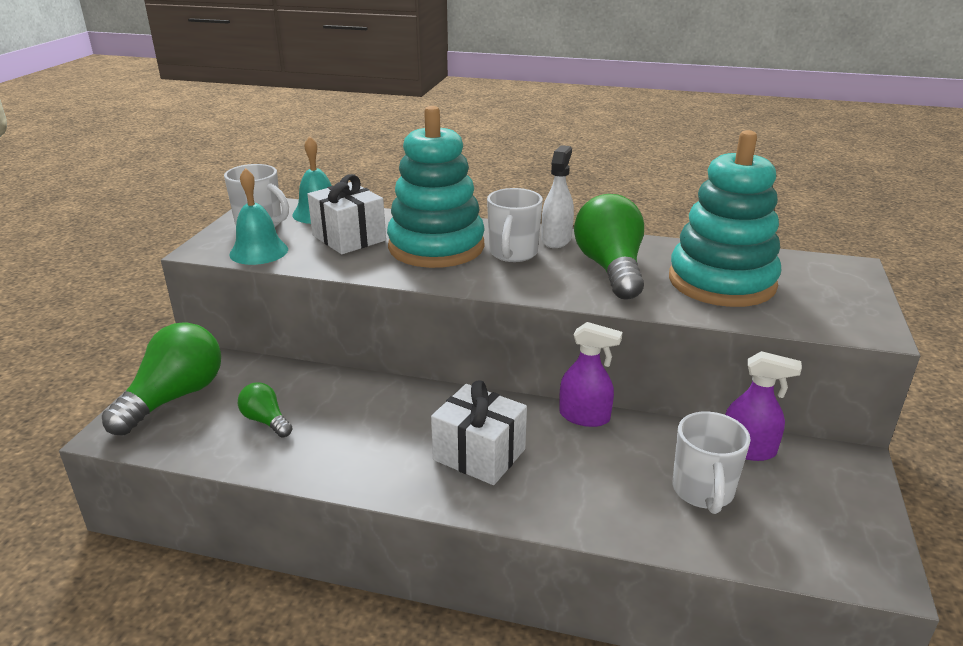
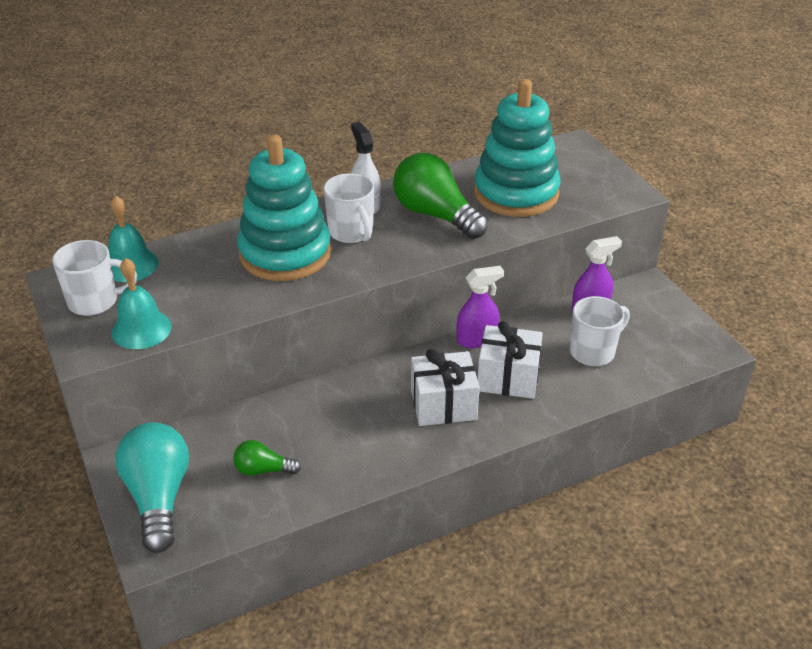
camera: 40 degrees left, 10 degrees up
(174, 398) = (158, 497): green light bulb -> turquoise light bulb
(349, 238) = (199, 278): white gift -> white gift (508, 378)
(703, 492) = (593, 352): white mug -> white mug turned 90 degrees counterclockwise

